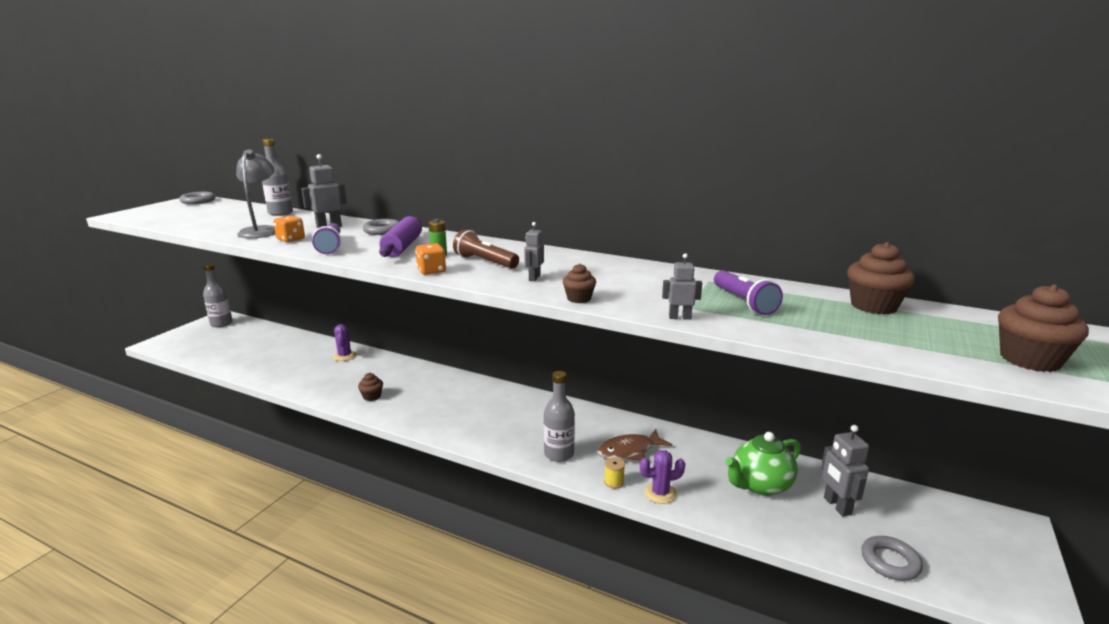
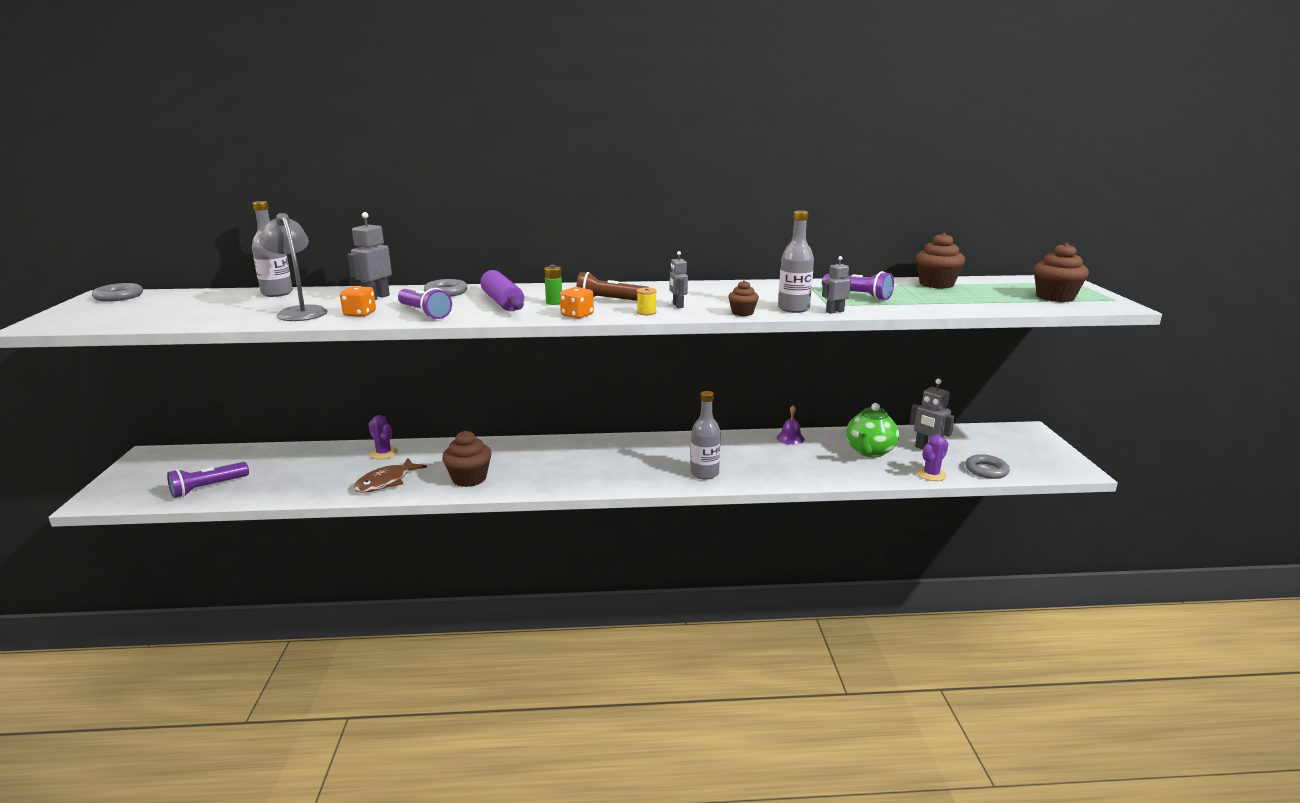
camera: 30 degrees left, 0 degrees up
(218, 352) = (208, 488): none -> purple flashlight
(221, 323) = (161, 460): grey bottle -> grey bottle (793, 309)
(372, 396) = (469, 478): brown cupcake -> brown cupcake, size x1.75
(614, 482) = (769, 479): yellow spool -> yellow spool (646, 312)
(629, 451) = (756, 456): brown fish -> brown fish (386, 482)
(660, 493) = (810, 476): purple cactus -> purple cactus (931, 474)
(687, 441) = (790, 438): none -> purple bell

